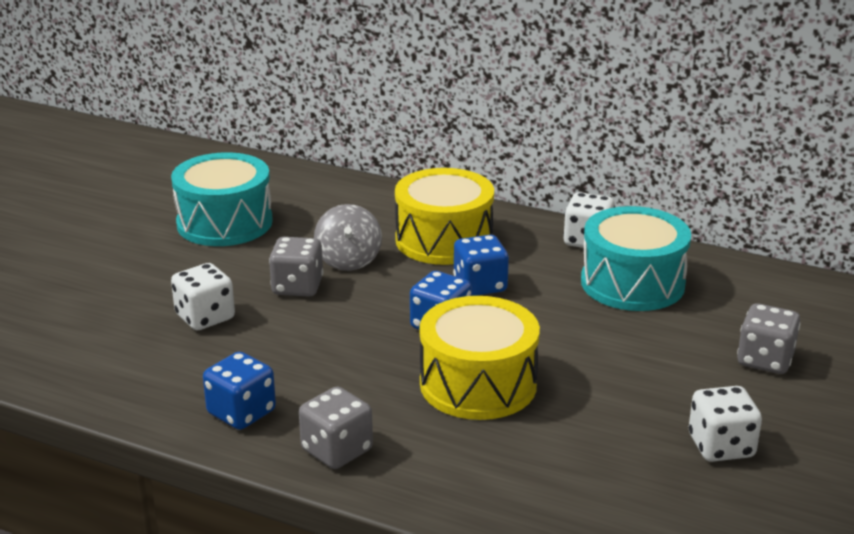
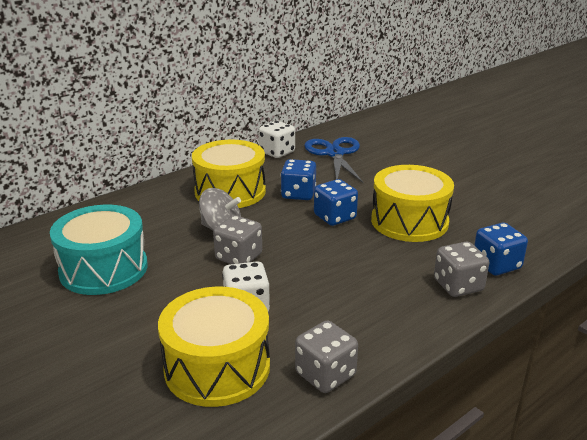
camera: 65 degrees left, 0 degrees up
(100, 328) = (217, 367): none -> yellow drum
(241, 412) = (393, 315): blue dice -> blue dice (496, 265)
(632, 283) = (334, 153): turquoise drum -> blue scissors
(721, 446) = (502, 174): white dice -> none
(765, 360) = (432, 145): grey dice -> grey dice (325, 374)

